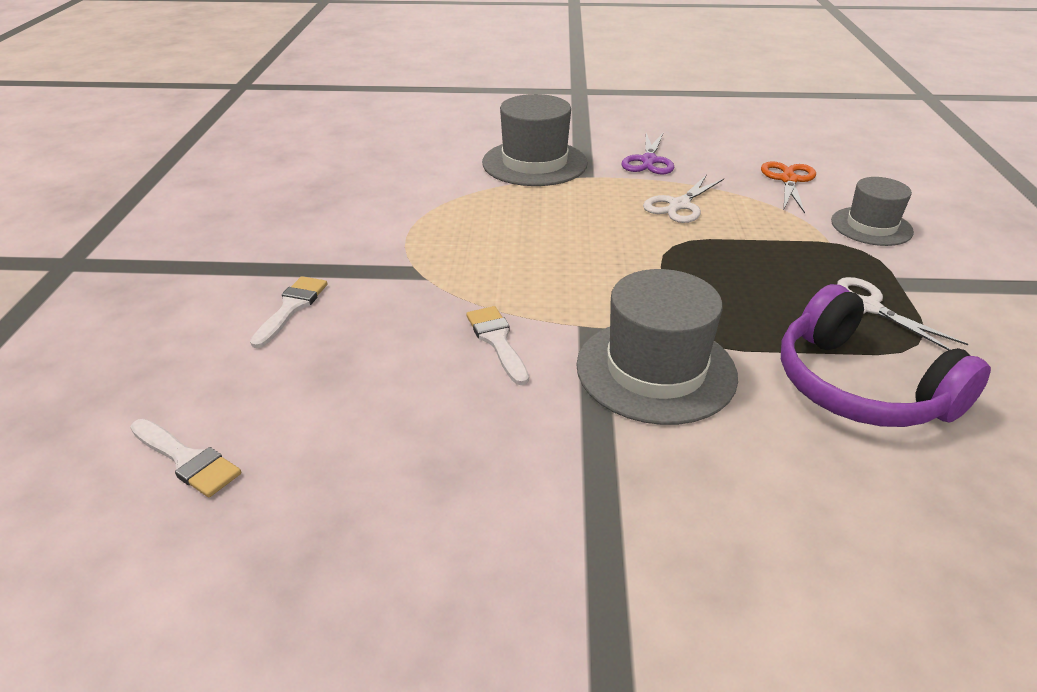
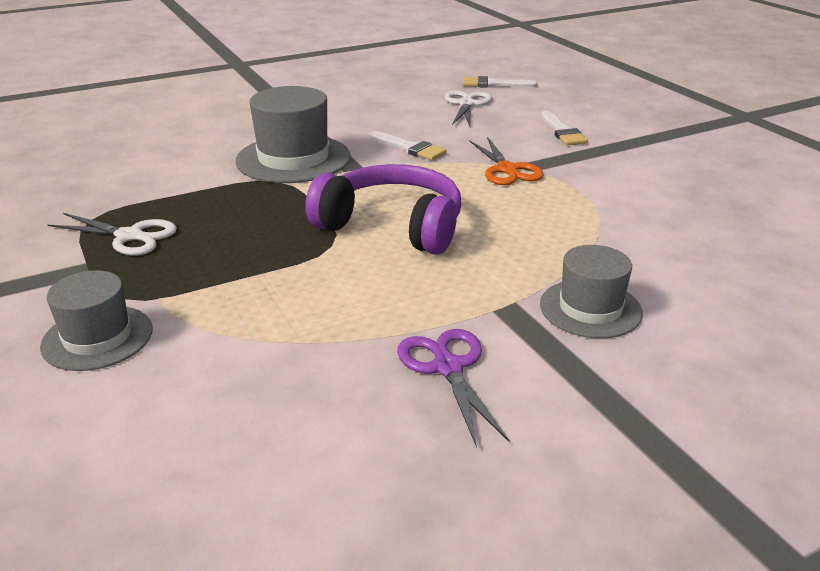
camera: 150 degrees right, 5 degrees down
(534, 163) = (590, 308): grey hat -> grey hat, size x0.63
(679, 205) = (353, 297): white scissors -> white scissors (467, 104)
(788, 180) = (215, 397): orange scissors -> orange scissors (507, 170)
(859, 387) = (148, 182): purple headphones -> purple headphones (392, 226)

